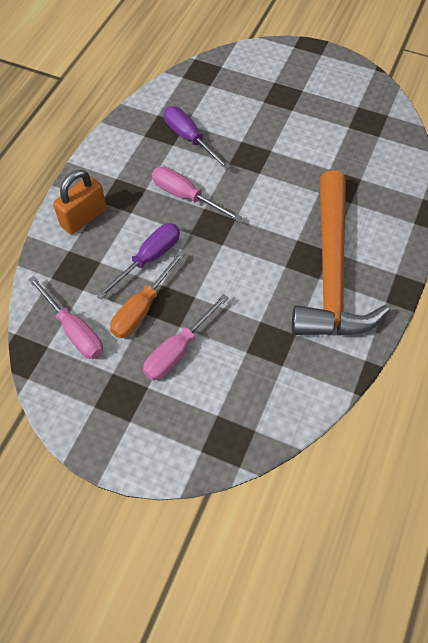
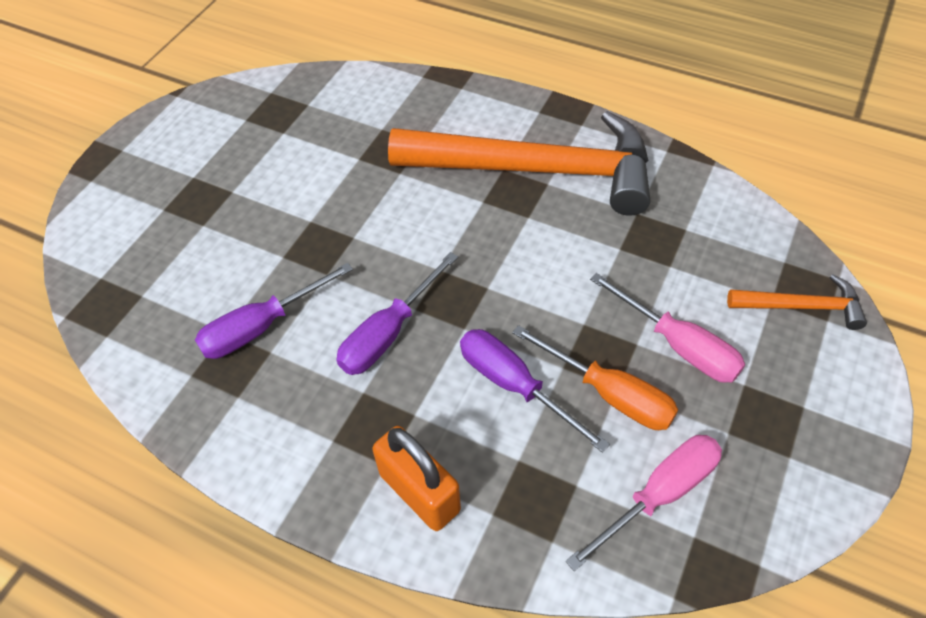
camera: 85 degrees left, 5 degrees down
(186, 196) = (389, 333): pink screwdriver -> purple screwdriver
(212, 434) = (801, 307): none -> orange hammer

